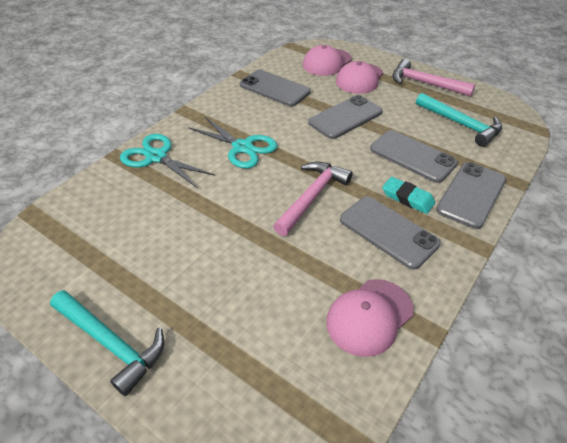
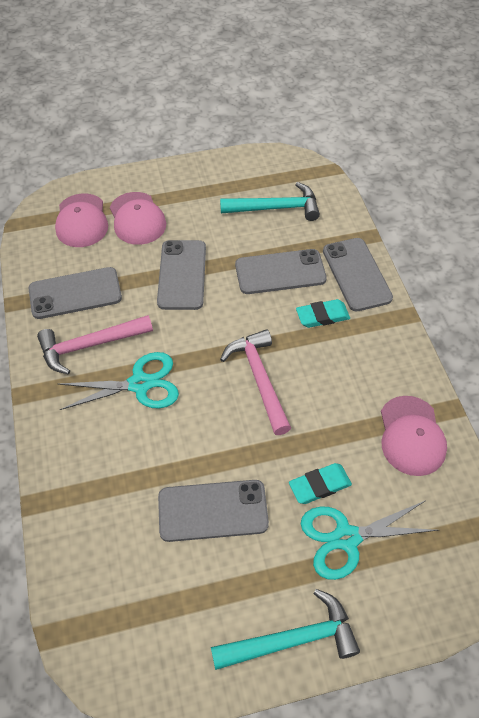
camera: 50 degrees left, 10 degrees up
(156, 157) = (77, 466): turquoise scissors -> turquoise scissors (346, 538)
(259, 282) = (319, 485): none -> turquoise eraser
(388, 232) = (345, 358): grey phone -> grey phone (213, 511)
(425, 83) = (198, 181): pink hammer -> pink hammer (90, 345)

